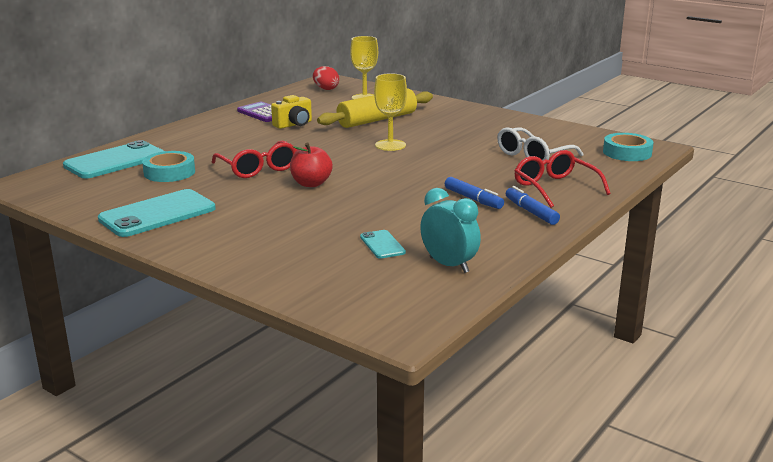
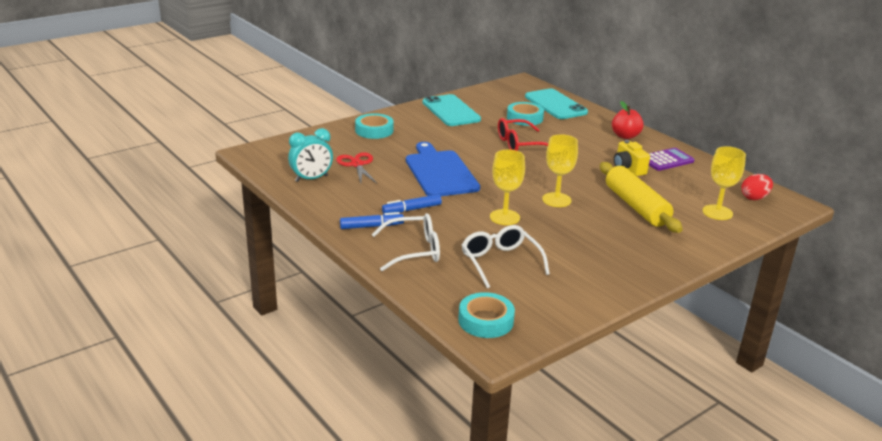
camera: 105 degrees right, 5 degrees up
(257, 253) = (374, 130): none -> turquoise tape
(311, 183) = (479, 157): red apple -> red apple (625, 136)
(366, 197) = (440, 172): none -> blue cutting board
(382, 245) = (357, 164): turquoise phone -> red scissors
(448, 161) = (504, 217): none -> yellow goblet
(555, 188) = (413, 250): red glasses -> white glasses

